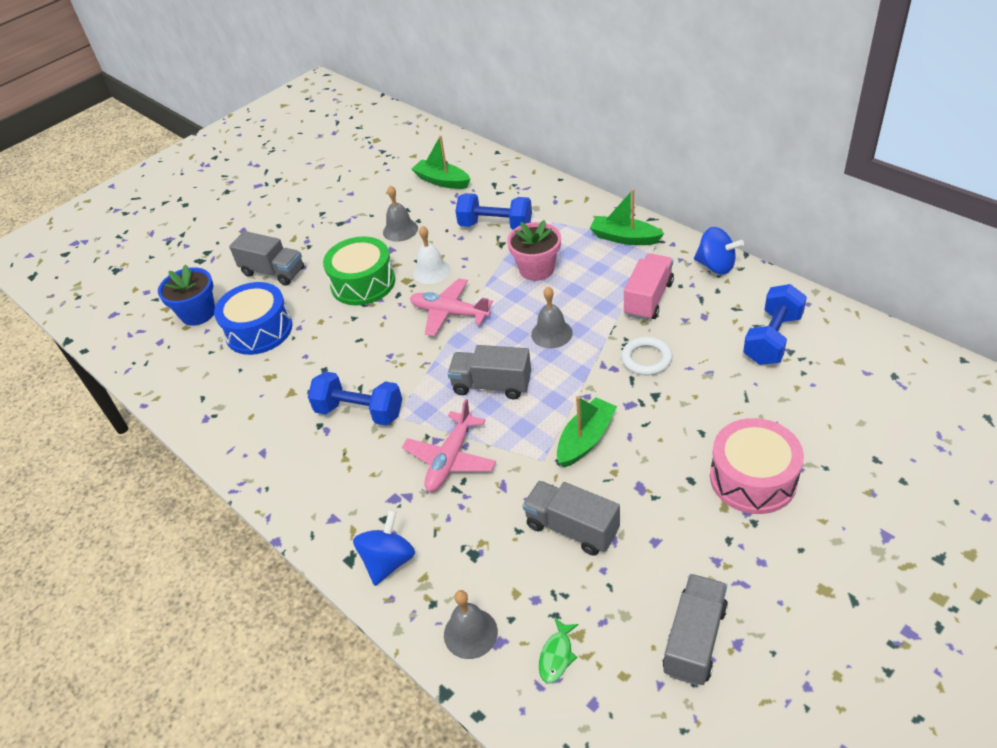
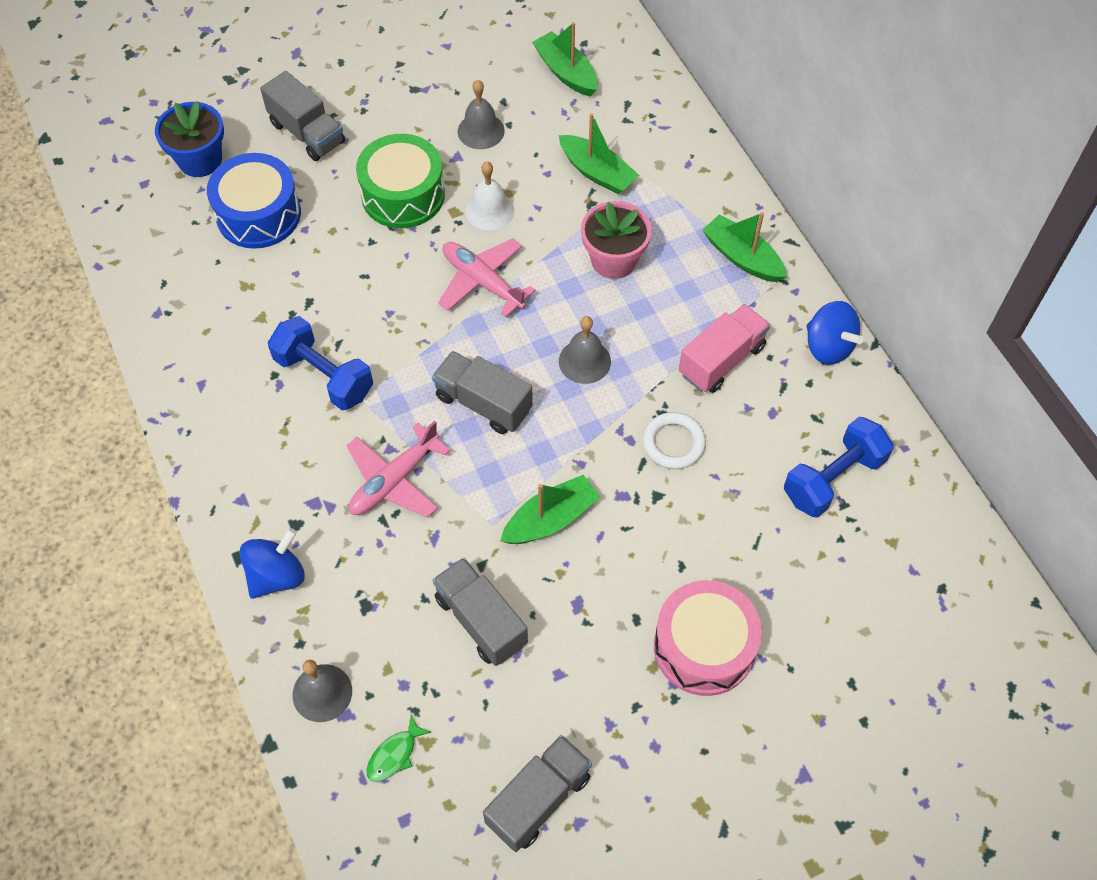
camera: 15 degrees right, 15 degrees up
(495, 226) = (597, 172): blue dumbbell -> green boat

